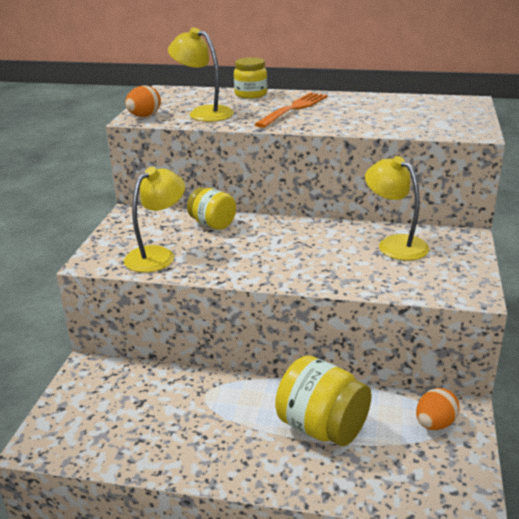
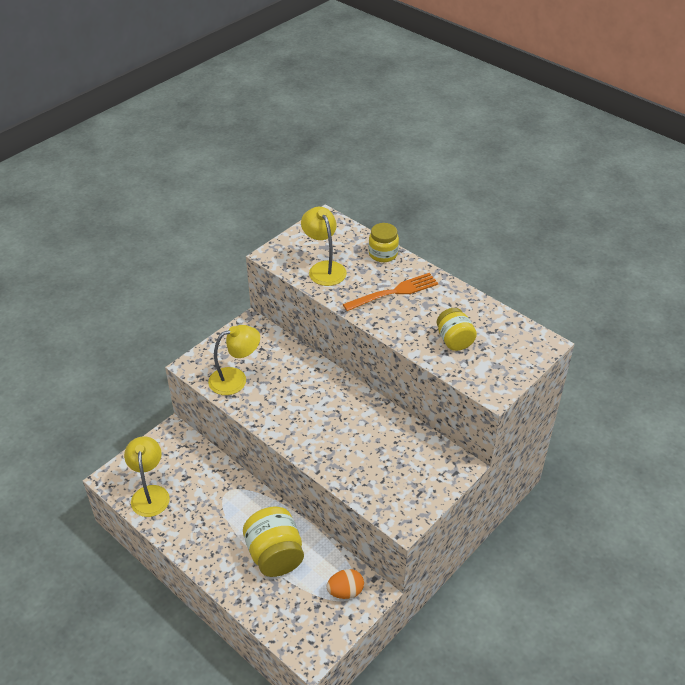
camera: 30 degrees right, 15 degrees up
(144, 116) = (280, 254): orange egg -> none
(212, 224) = (295, 363): yellow jar -> yellow jar (454, 340)
(395, 244) = (400, 447): yellow lamp -> yellow lamp (150, 494)

